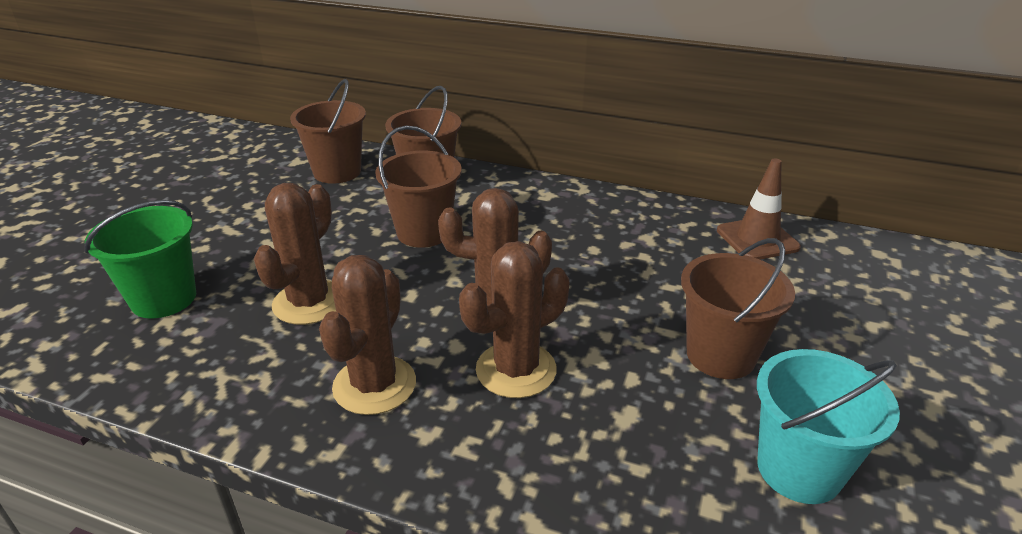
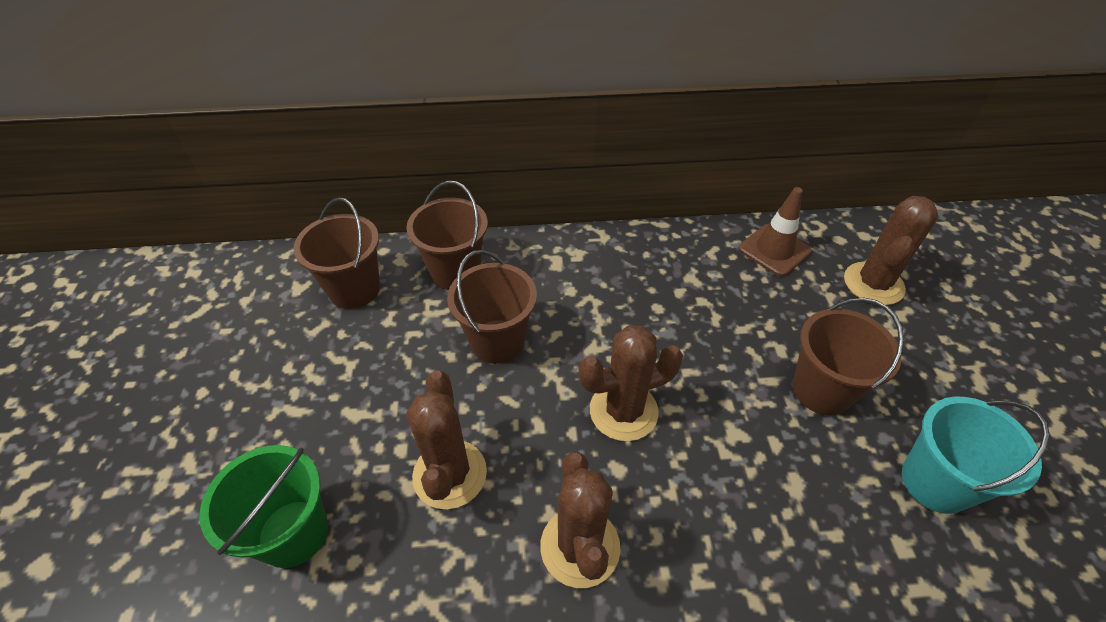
camera: 25 degrees left, 15 degrees up
(516, 370) = (684, 474): brown cactus -> brown cactus (873, 284)

